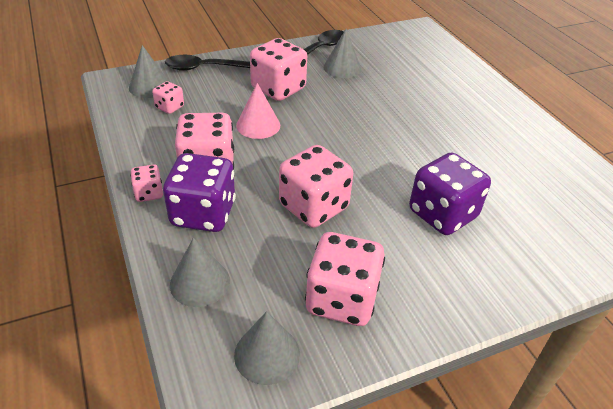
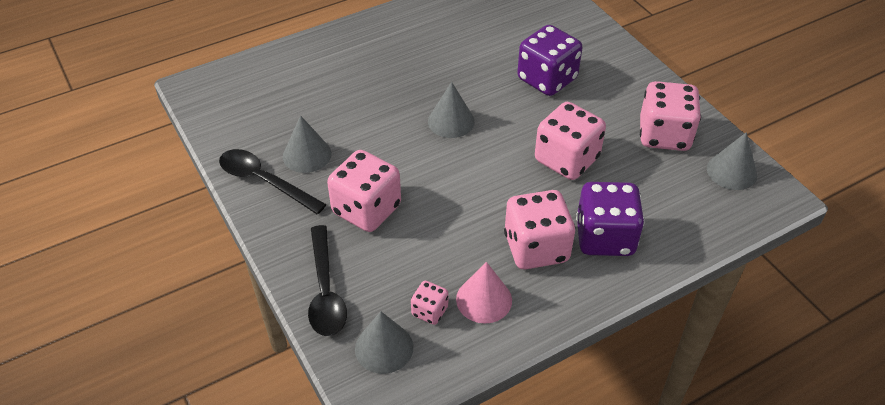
camera: 95 degrees left, 5 degrees up
(149, 193) = (592, 289): pink dice -> none
(200, 282) = (686, 223): grey cone -> grey cone (451, 121)
(258, 125) = (448, 218): pink cone -> pink cone (484, 299)

